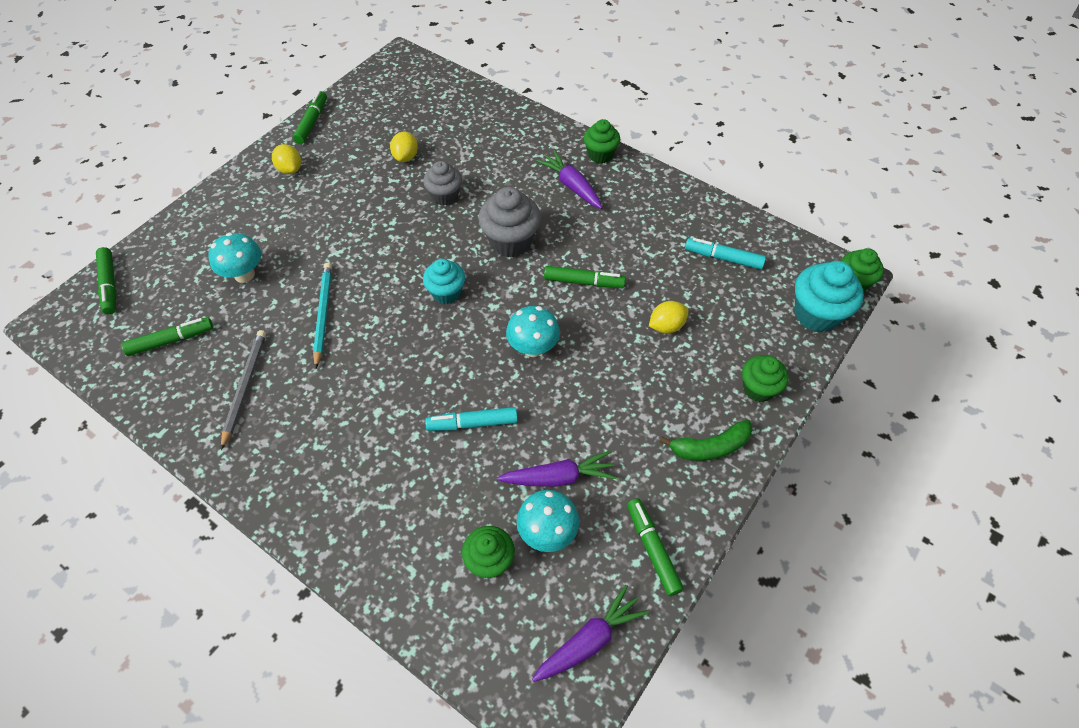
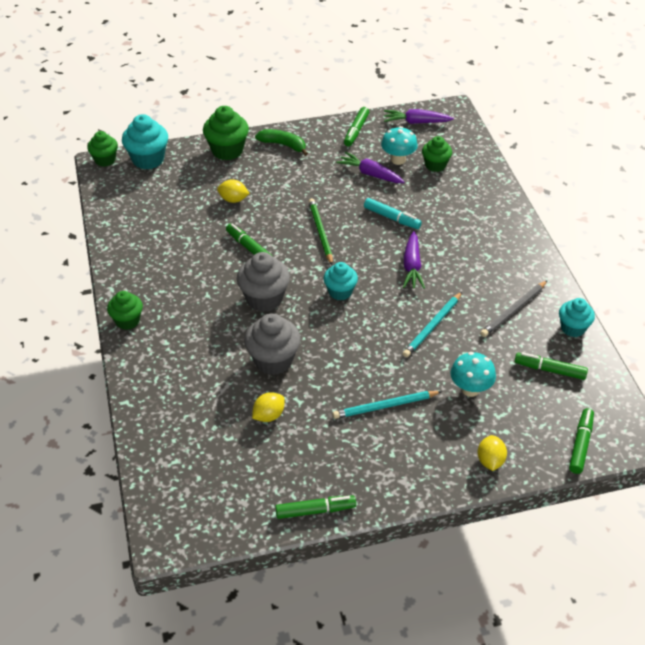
camera: 140 degrees left, 10 degrees down
(164, 407) = (573, 328): none -> turquoise cupcake
(290, 169) = (372, 467): yellow lemon -> yellow lemon (490, 461)
(312, 122) = (315, 510): green marker -> green marker turned 150 degrees counterclockwise
(314, 216) = (385, 406): none -> turquoise pencil
(445, 196) = (273, 360): grey cupcake -> grey cupcake, size x1.53
(533, 348) = (320, 232): turquoise mushroom -> green pencil
(571, 186) = (177, 311): purple carrot -> purple carrot (412, 266)
(723, 258) = (151, 211): turquoise marker -> none
(758, 389) = (227, 150): green cupcake -> green cupcake, size x1.53

